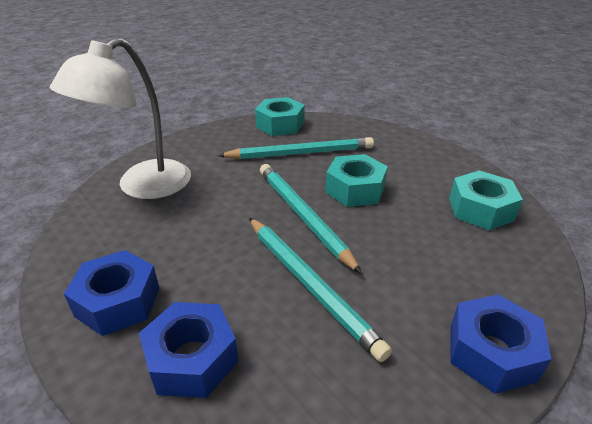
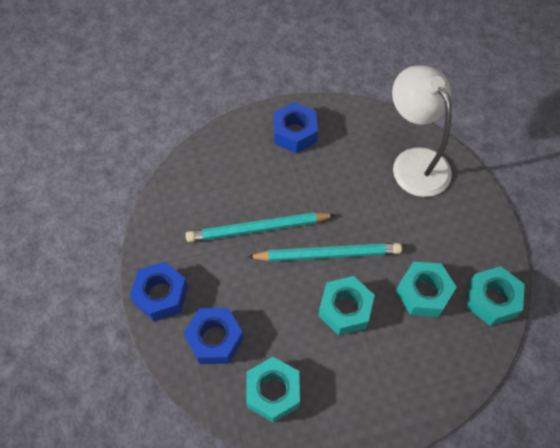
camera: 115 degrees right, 25 degrees up
(192, 359) = (237, 157): blue nut -> blue nut (215, 339)
(300, 153) = (423, 293): turquoise pencil -> turquoise nut

